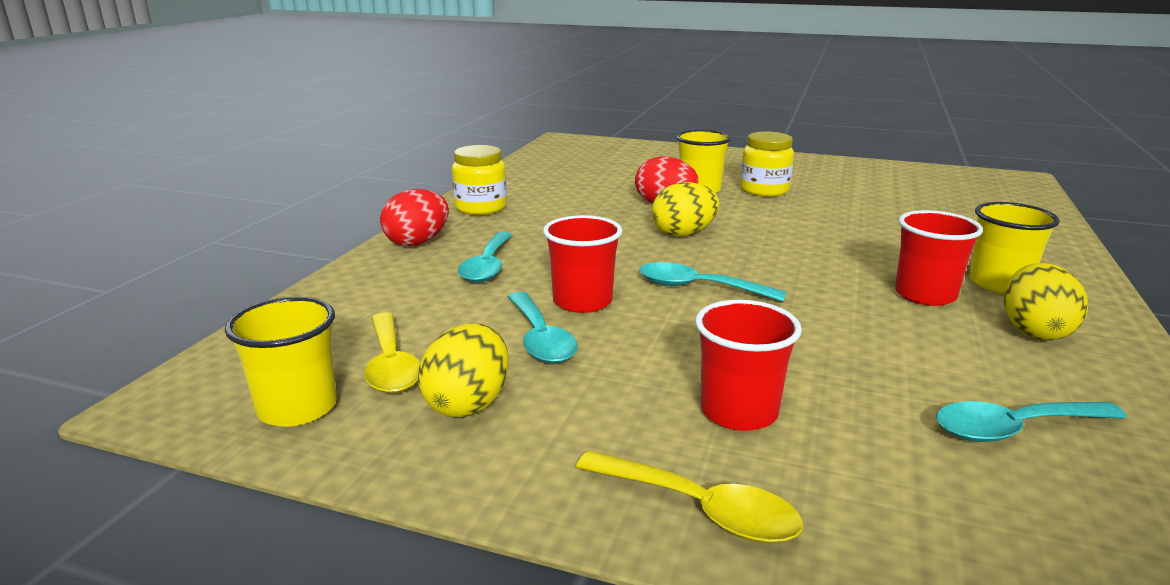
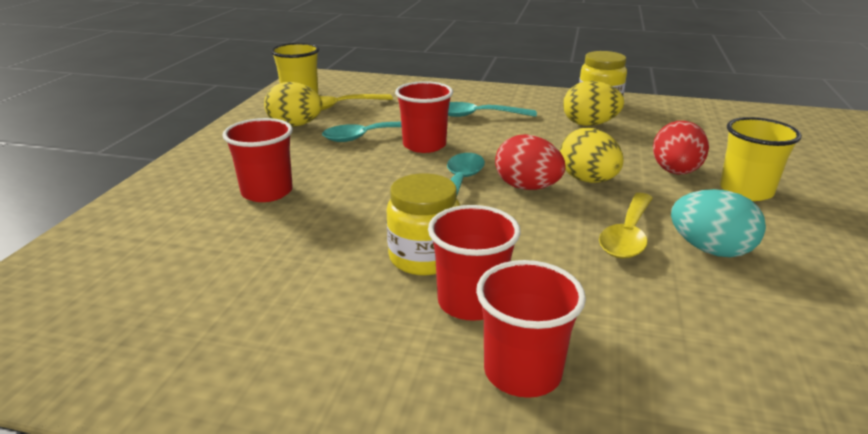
camera: 85 degrees right, 5 degrees up
(417, 242) = (512, 94): red egg -> red egg (527, 187)
(700, 509) = (181, 179): yellow spoon -> yellow spoon (627, 235)
(764, 190) = (789, 231): yellow jar -> yellow jar (424, 258)
(800, 213) = (710, 250): none -> turquoise egg
(999, 284) = (522, 372): yellow cup -> red cup
(1014, 429) = (208, 297): turquoise spoon -> none
(1034, 331) = (383, 363): yellow egg -> yellow egg (589, 124)

